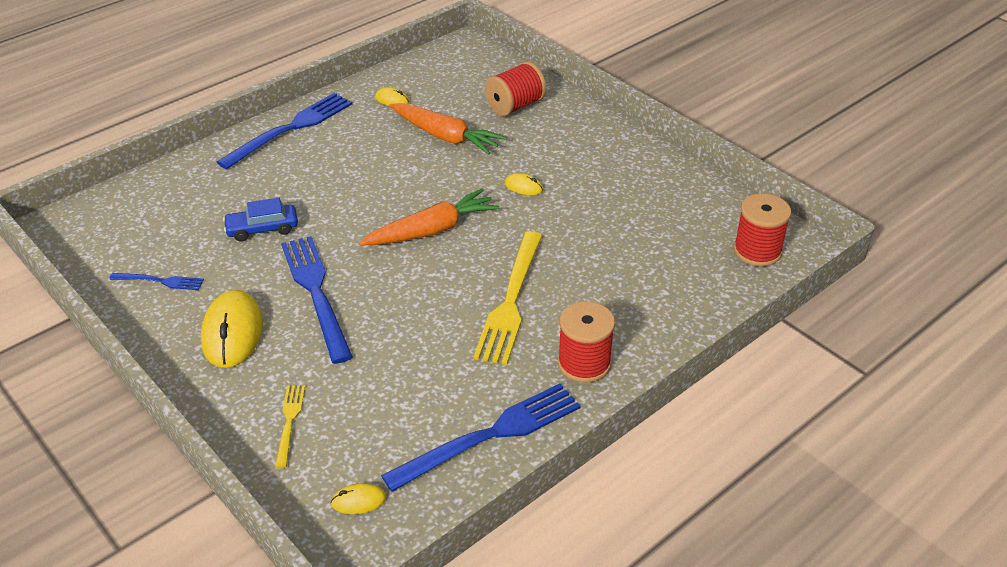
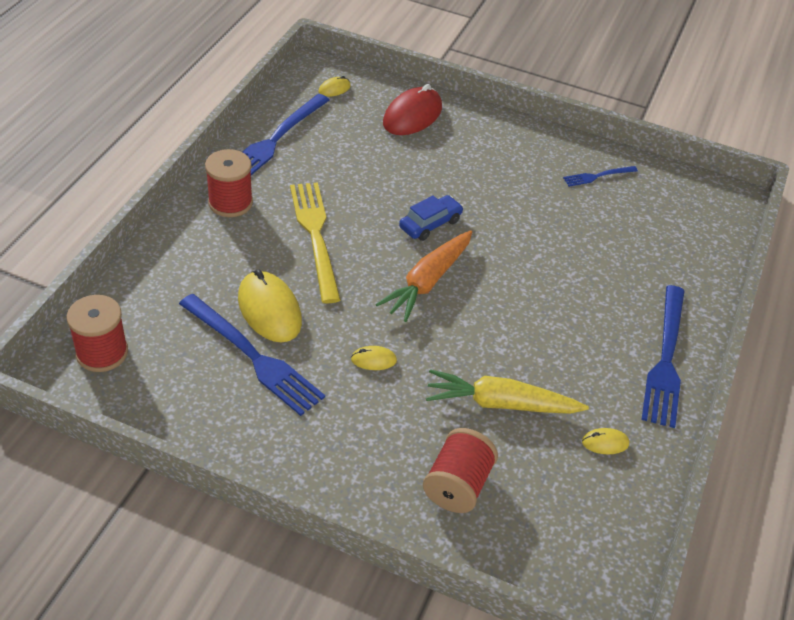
camera: 150 degrees right, 5 degrees up
(232, 332) = (505, 156): yellow mouse -> yellow mouse (269, 310)
(262, 229) = (571, 240): blue car -> blue car (430, 224)
(289, 422) = (412, 116): yellow fork -> red mouse
(316, 293) = (474, 200): blue fork -> blue fork (253, 357)
(445, 137) = (501, 403): orange carrot -> yellow carrot

